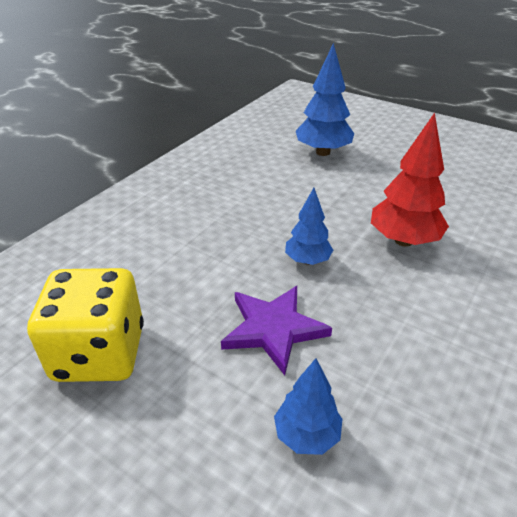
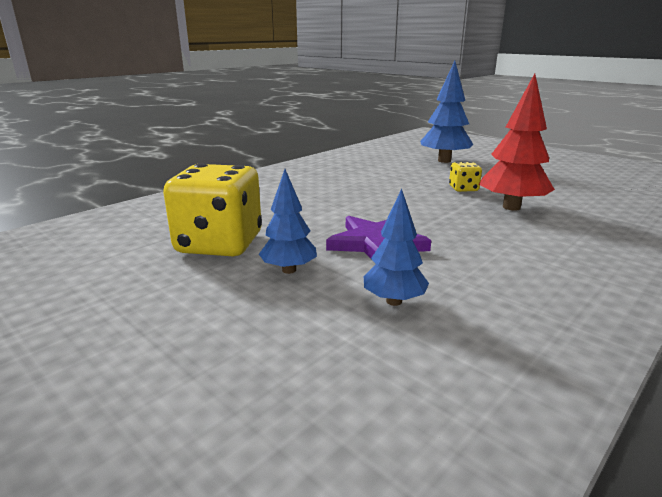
camera: 10 degrees right, 15 degrees down
(307, 260) = (417, 212): blue tree -> blue tree (289, 270)
(350, 209) = (463, 189): none -> yellow dice

